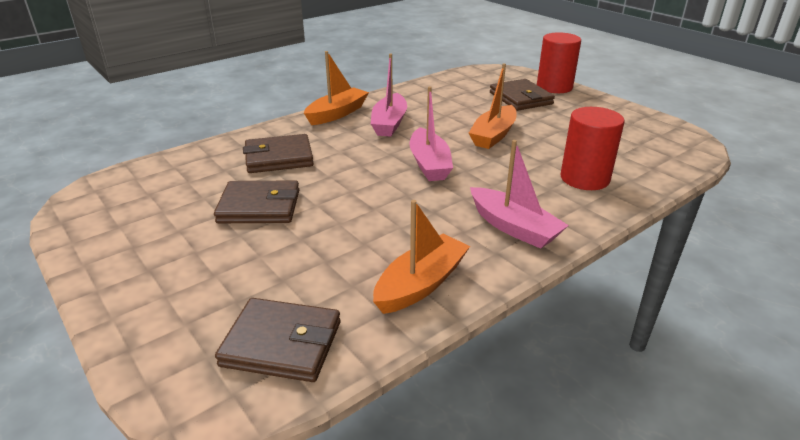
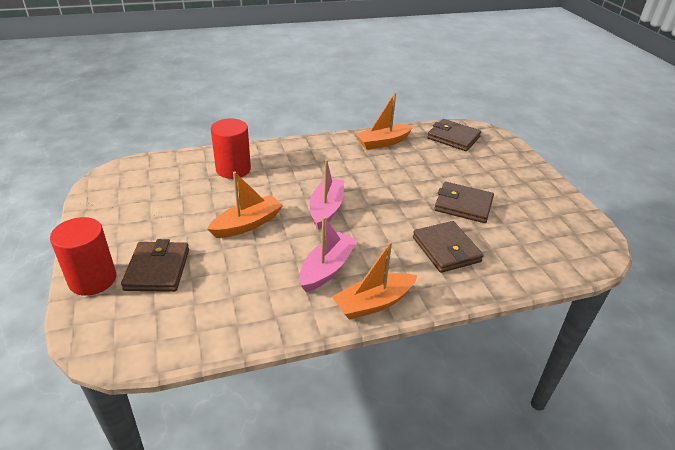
camera: 160 degrees left, 5 degrees up
(279, 158) = (446, 249): brown wallet -> brown wallet turned 60 degrees clockwise
(513, 227) = (313, 154): pink boat -> none

